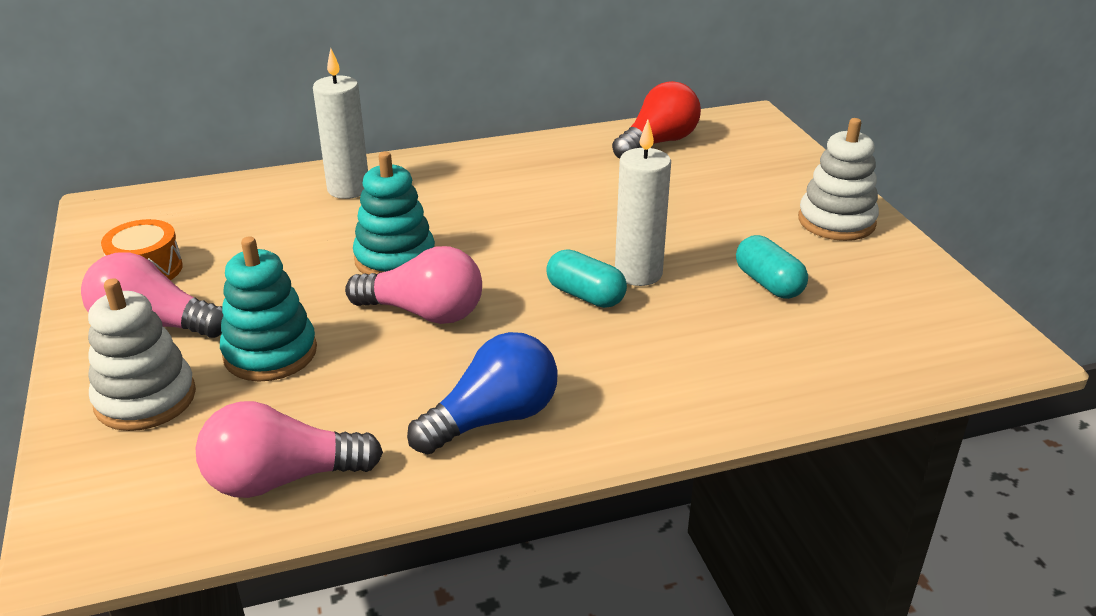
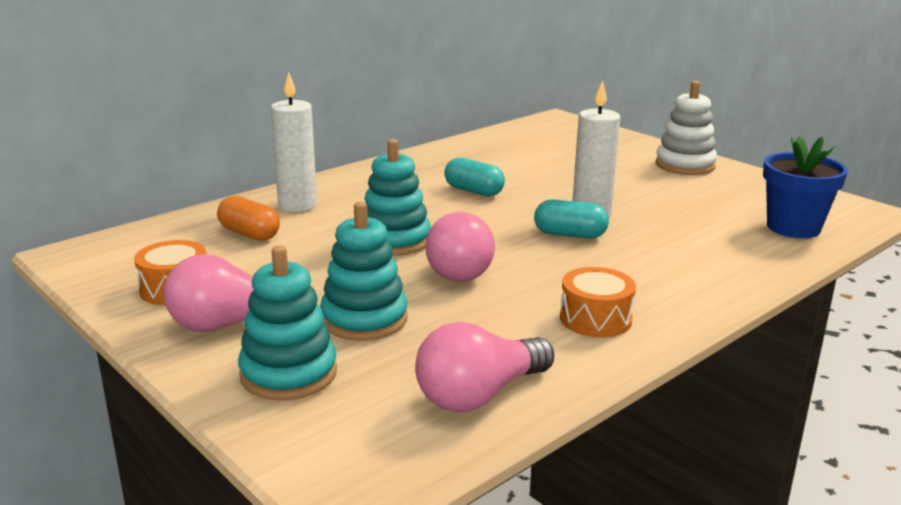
camera: 25 degrees left, 10 degrees down
(145, 399) = (288, 374): white stacking toy -> turquoise stacking toy
(270, 217) = (249, 234): none -> orange capsule
(424, 313) = (461, 268): pink light bulb -> pink light bulb turned 105 degrees clockwise
(493, 419) = (595, 319): blue light bulb -> orange drum
(658, 143) = (510, 141): red light bulb -> none
(768, 283) = (684, 205): turquoise capsule -> turquoise capsule (473, 191)
(872, 351) = (793, 227): none -> blue flower pot

